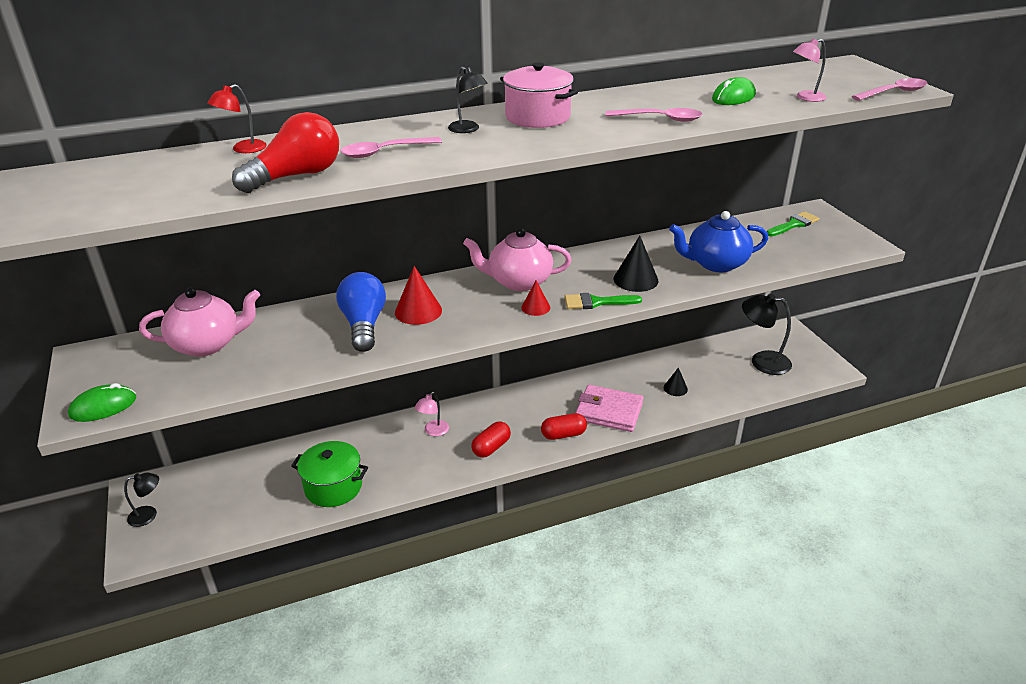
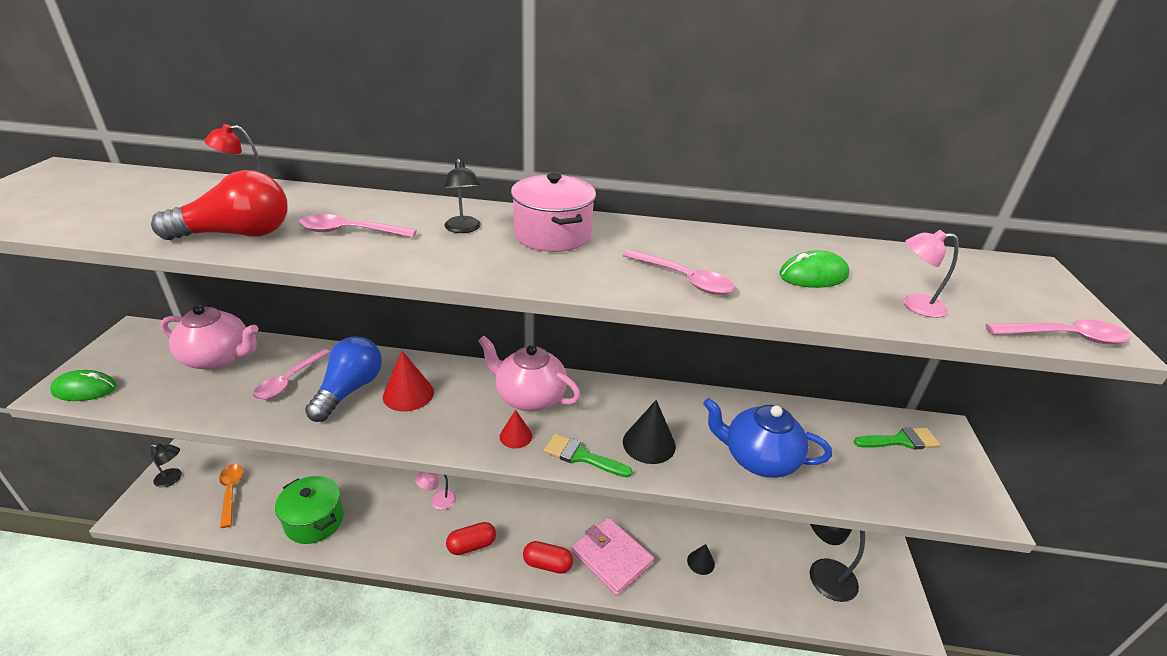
camera: 25 degrees right, 0 degrees up
(225, 500) = (231, 492): none -> orange spoon
(300, 336) = (289, 380): none -> pink spoon

